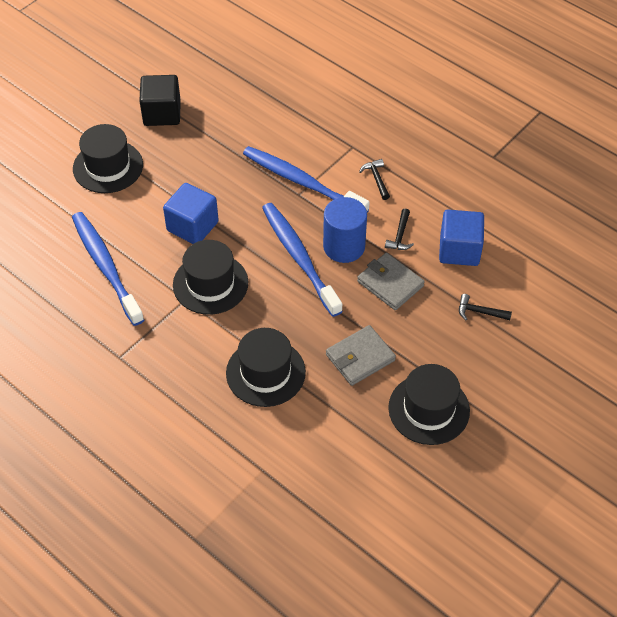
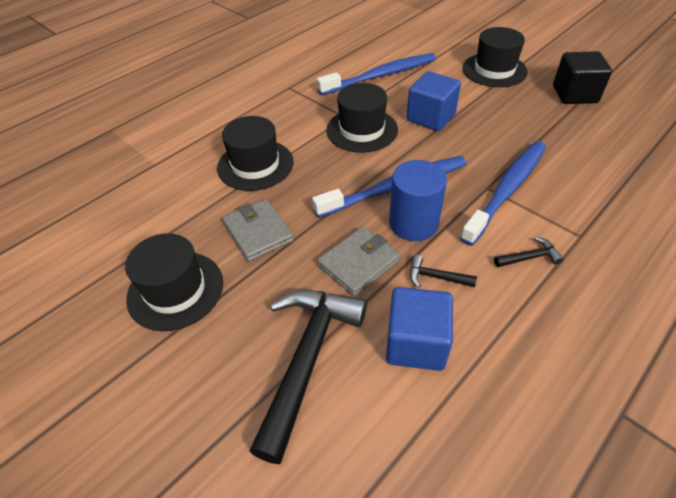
camera: 95 degrees right, 5 degrees down
(479, 312) = (307, 358): black hammer -> black hammer, size x2.40

